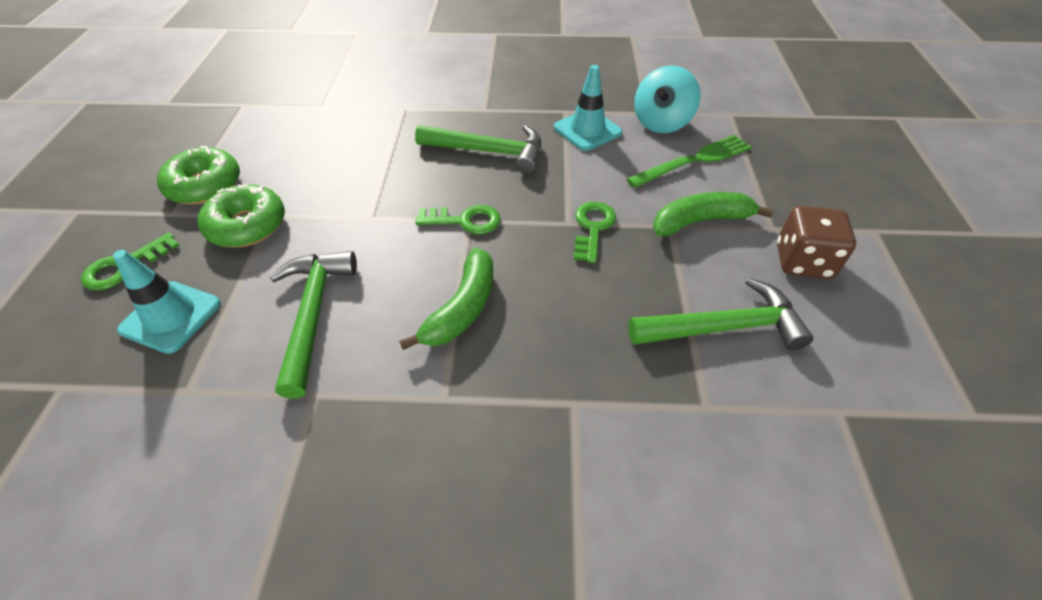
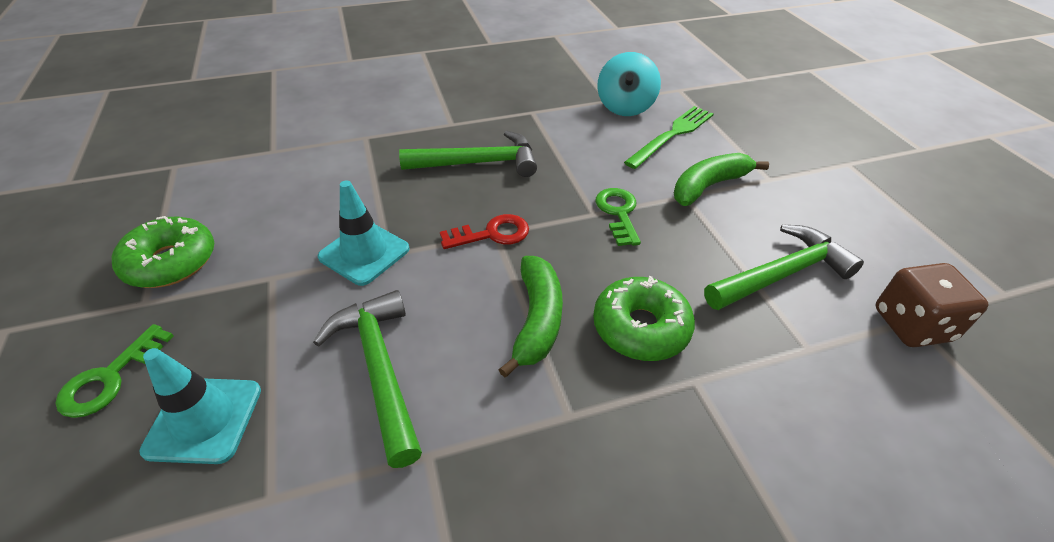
camera: 20 degrees left, 5 degrees down
(247, 225) = (248, 294): green donut -> green donut (640, 328)
(465, 221) = (492, 234): green key -> red key
(587, 130) = (562, 125): turquoise traffic cone -> turquoise traffic cone (364, 253)
(802, 261) = (810, 201): brown dice -> brown dice (912, 325)

